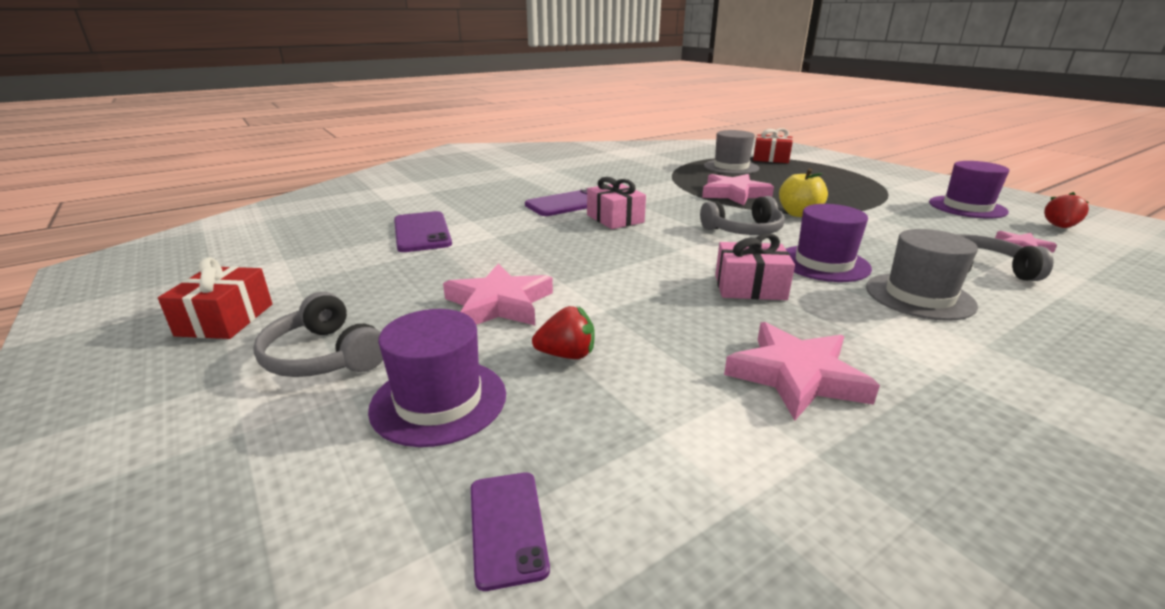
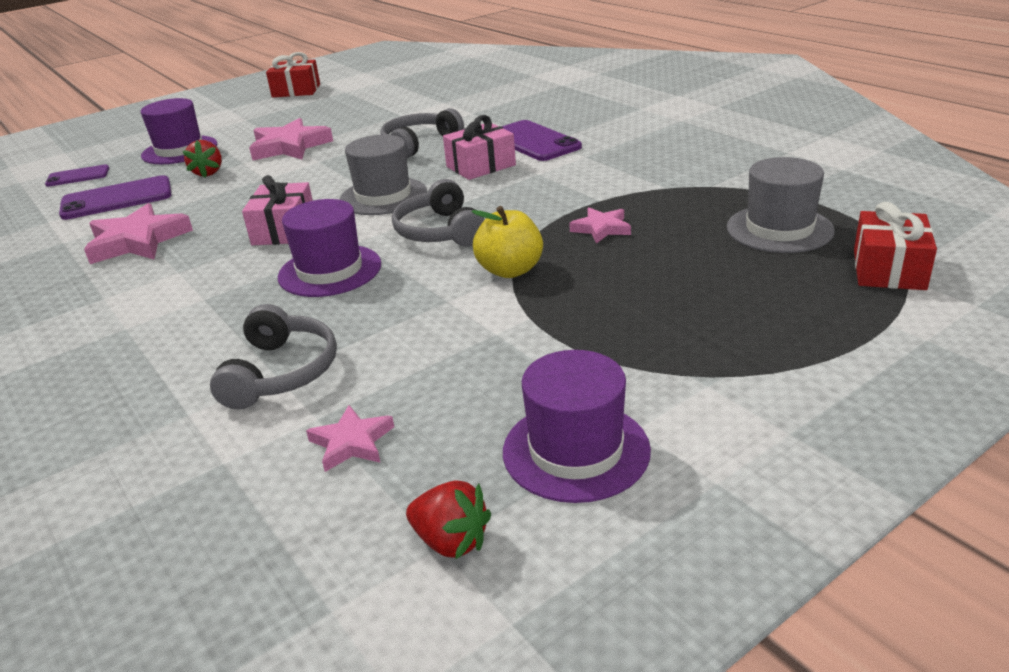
camera: 90 degrees right, 5 degrees up
(324, 356) = (241, 119): grey headphones -> grey headphones (419, 144)
(422, 232) = (440, 103): purple phone -> purple phone (117, 199)
(734, 194) = (601, 228): pink star -> pink star, size x0.56
(919, 296) = (230, 314): grey hat -> grey hat (383, 196)

